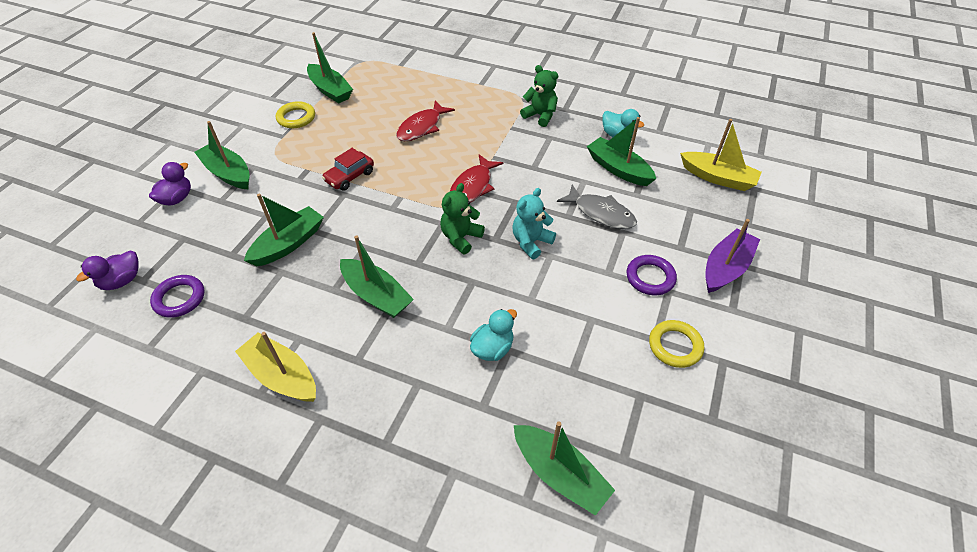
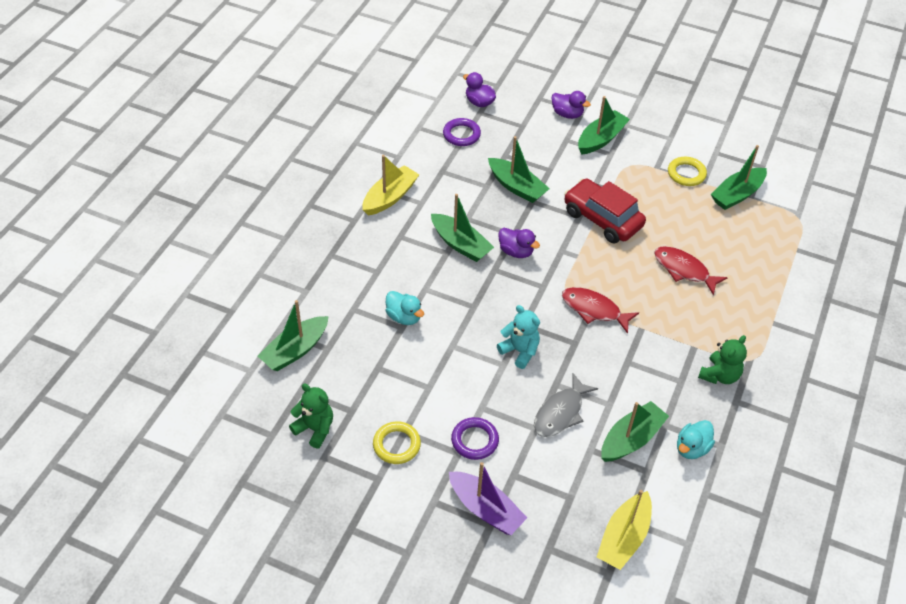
camera: 90 degrees right, 0 degrees up
(349, 176) = (602, 219): red car -> red car, size x1.69
(376, 295) = (460, 244): green boat -> green boat turned 90 degrees counterclockwise
(391, 245) = (516, 251): none -> purple duck
(461, 238) = (525, 299): green teddy bear -> green teddy bear (315, 429)

